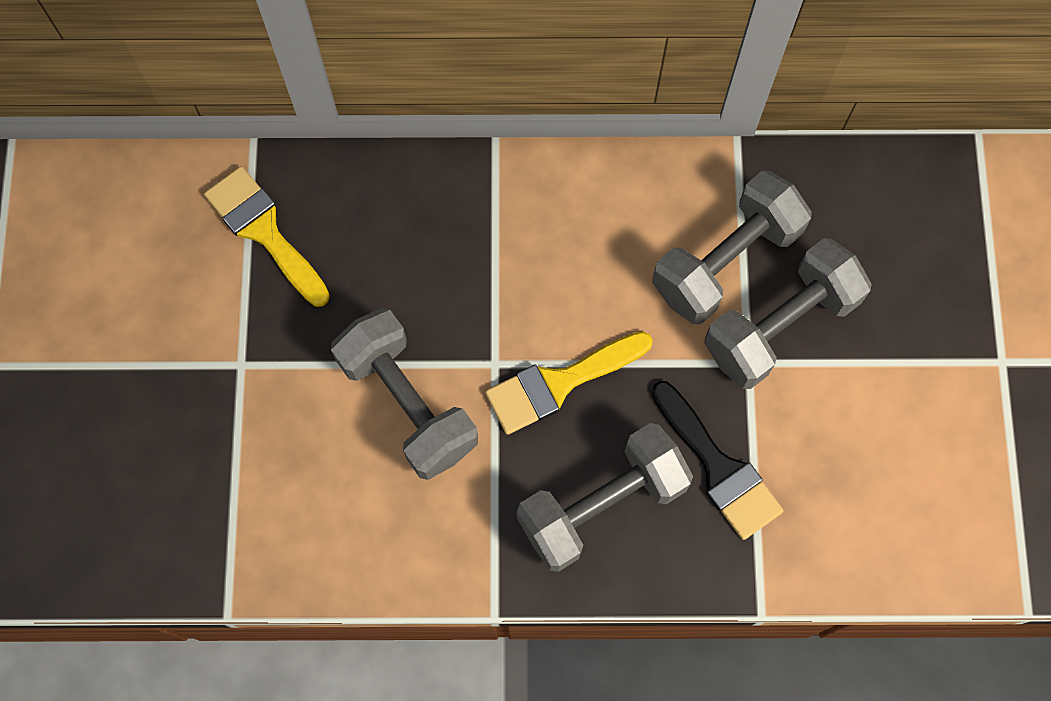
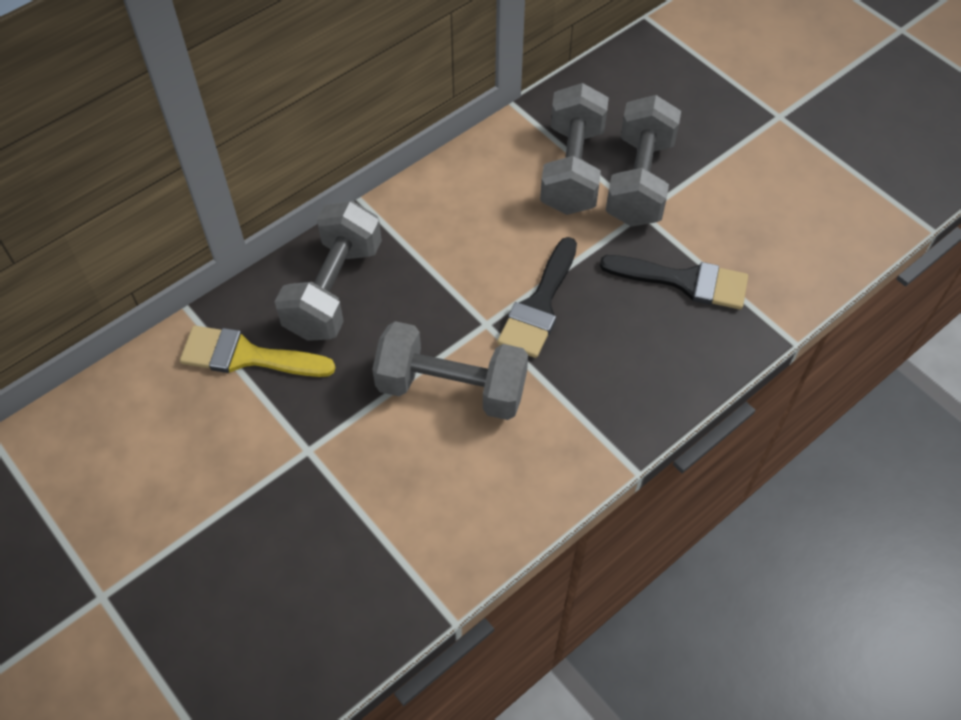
camera: 40 degrees left, 15 degrees down
(559, 383) = (539, 305): yellow brush -> black brush
(602, 505) = (637, 354): grey dumbbell -> grey dumbbell (334, 289)

